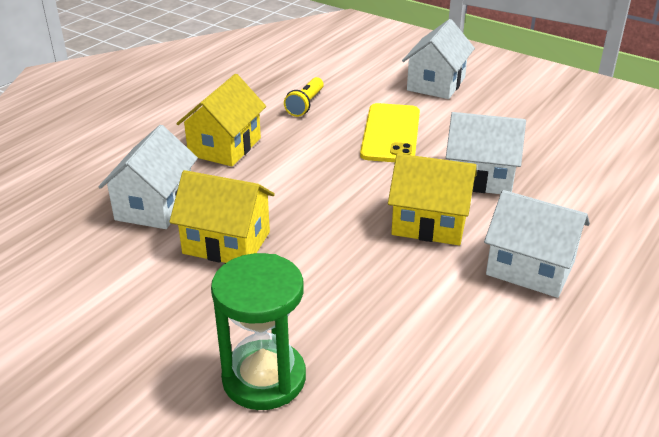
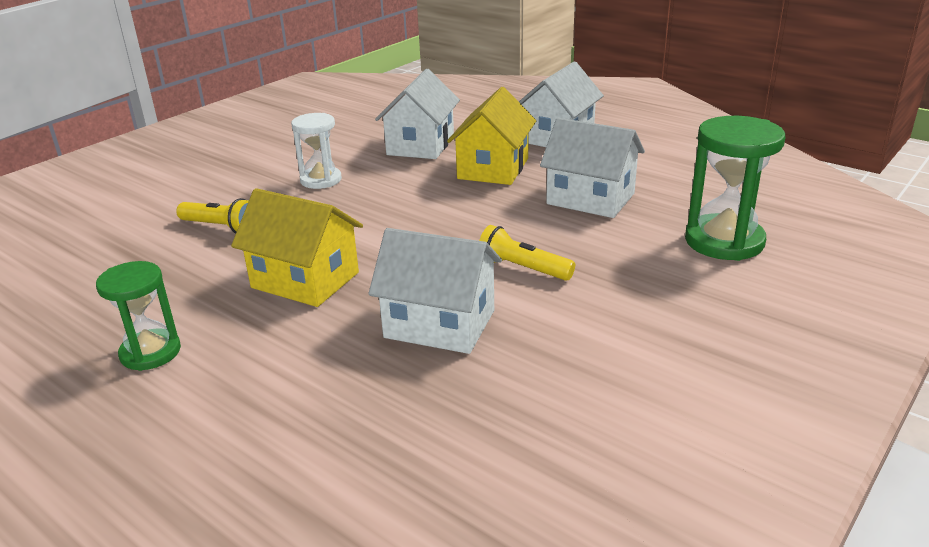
camera: 85 degrees left, 5 degrees down
(152, 109) = (150, 352): none -> green hourglass
(226, 243) = (522, 269): yellow house -> yellow flashlight
(391, 133) = (321, 180): yellow phone -> white hourglass
(436, 84) = (221, 154): white house -> white house (590, 198)

